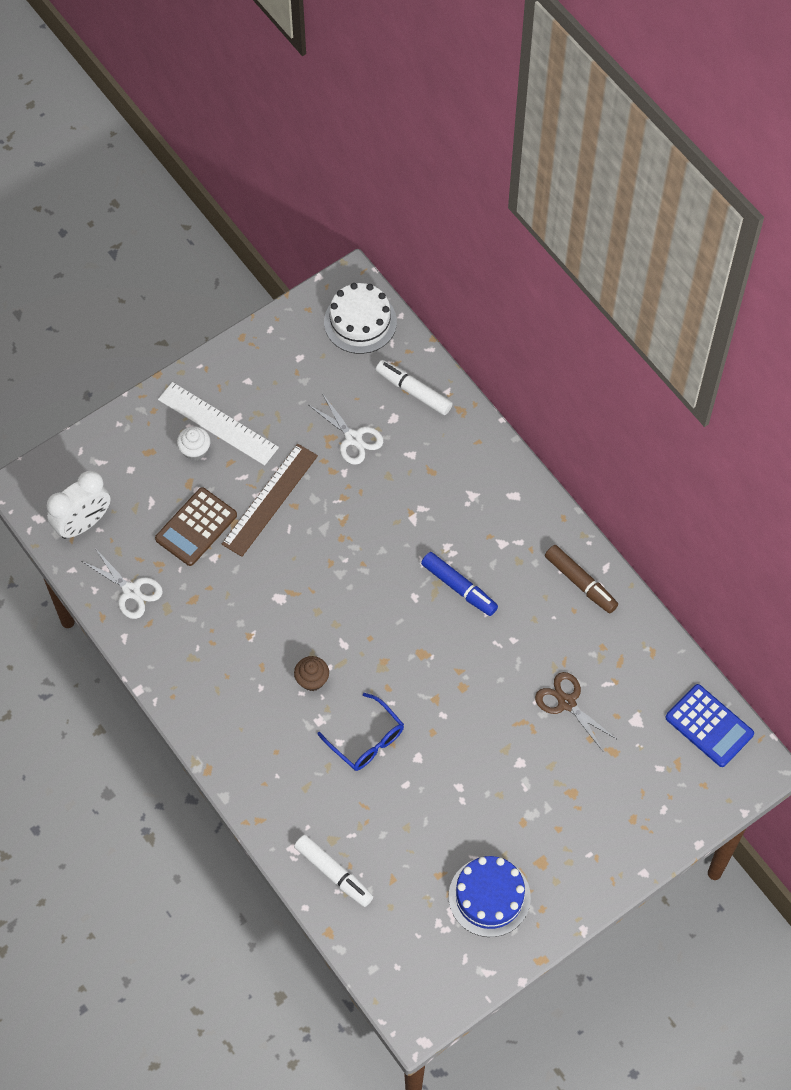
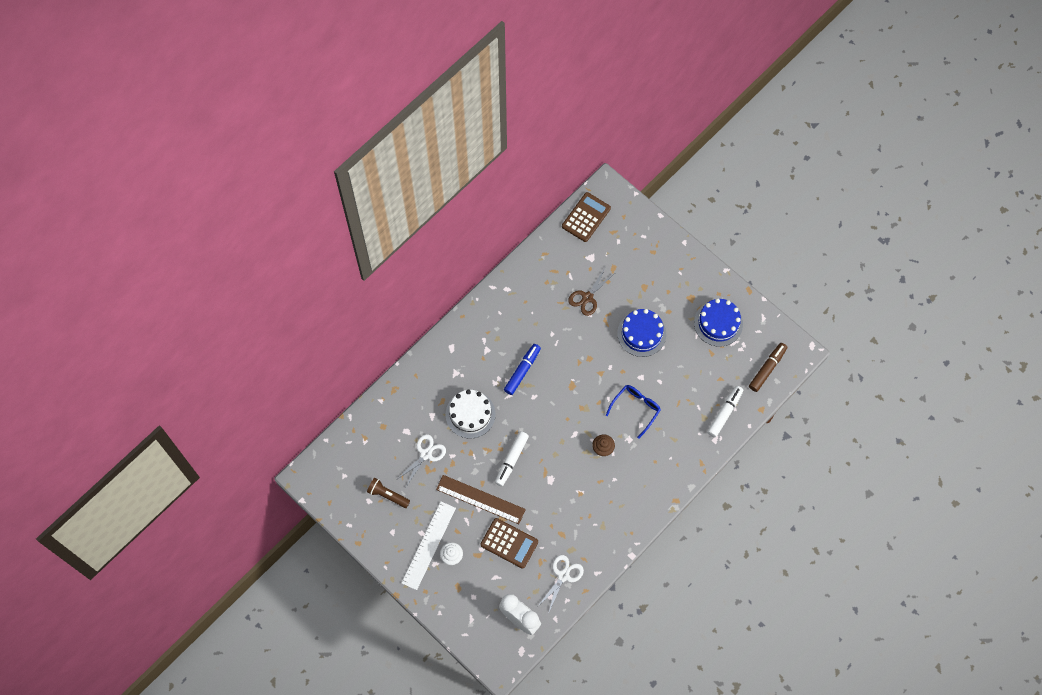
camera: 100 degrees left, 5 degrees up
(302, 382) = (387, 495): none -> brown flashlight
(360, 322) = (335, 465): white cake -> white cake (470, 414)
(414, 391) = (384, 421): white marker -> white marker (511, 460)
(491, 773) = (641, 333): none -> blue cake
(580, 582) = (505, 300): brown marker -> brown marker (767, 369)
(709, 726) = (586, 217): blue calculator -> brown calculator

